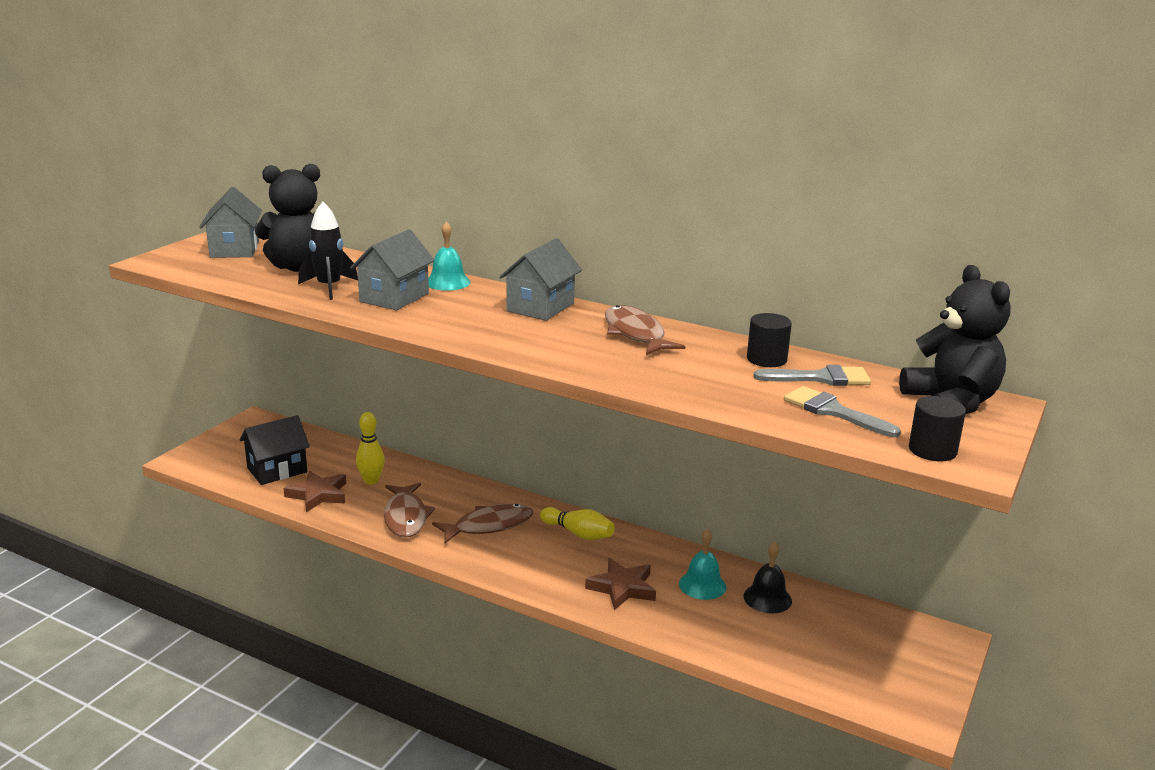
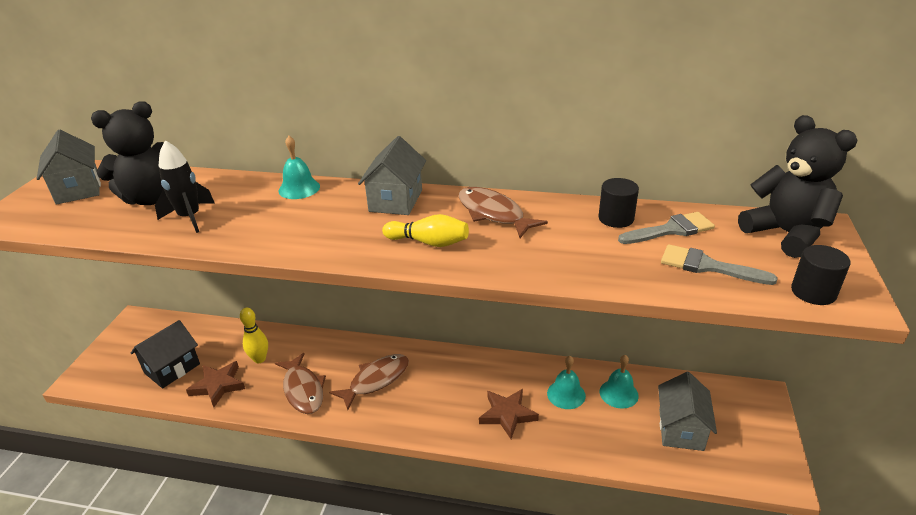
camera: 15 degrees left, 10 degrees up
(394, 297) = (258, 217): grey house -> grey house (681, 429)
(578, 533) = (450, 369): yellow bowling pin -> yellow bowling pin (429, 242)
(767, 598) = (618, 393): black bell -> turquoise bell

